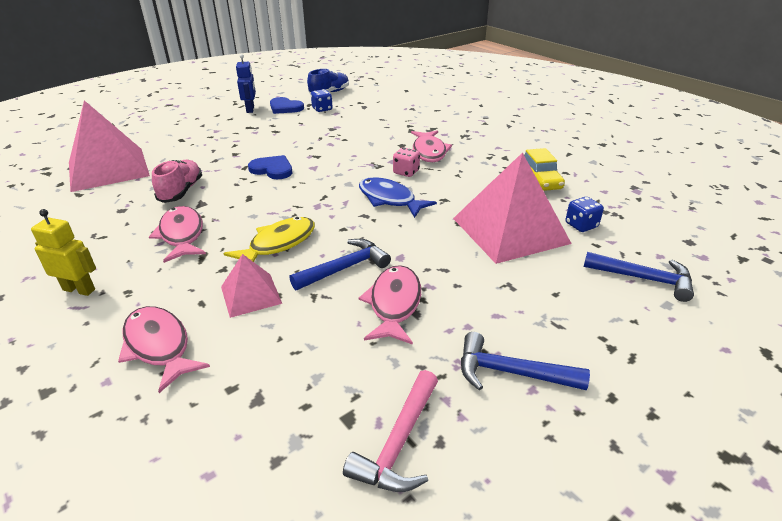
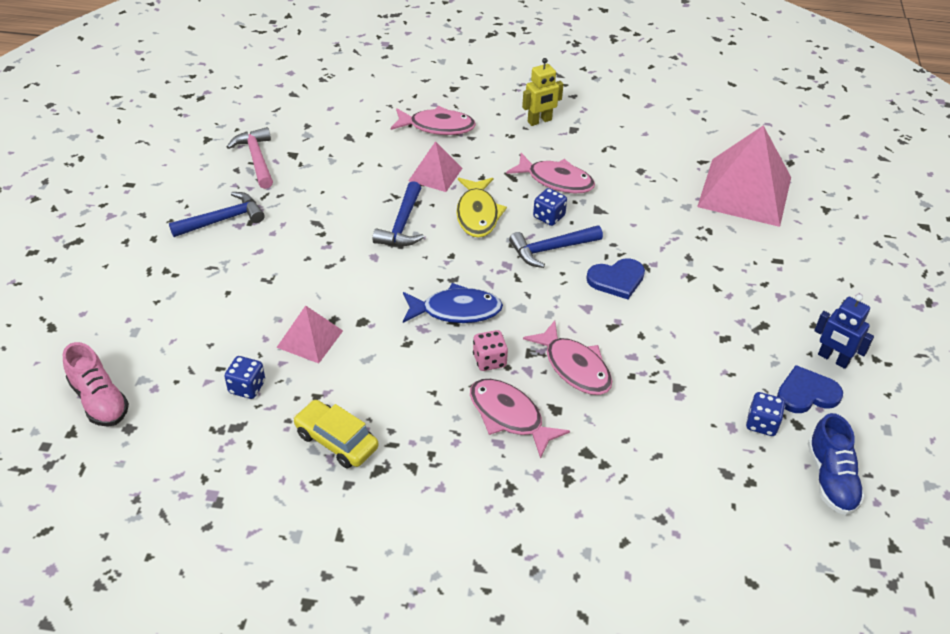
camera: 135 degrees right, 10 degrees up
(181, 191) = (637, 210): pink shoe -> pink shoe (99, 400)
(238, 216) = (549, 217): none -> blue dice
(394, 304) = (336, 219): pink fish -> pink fish (574, 367)
(510, 230) = (310, 339): pink pyramid -> pink pyramid, size x0.51
(644, 279) = (161, 348): blue hammer -> blue hammer (550, 249)

